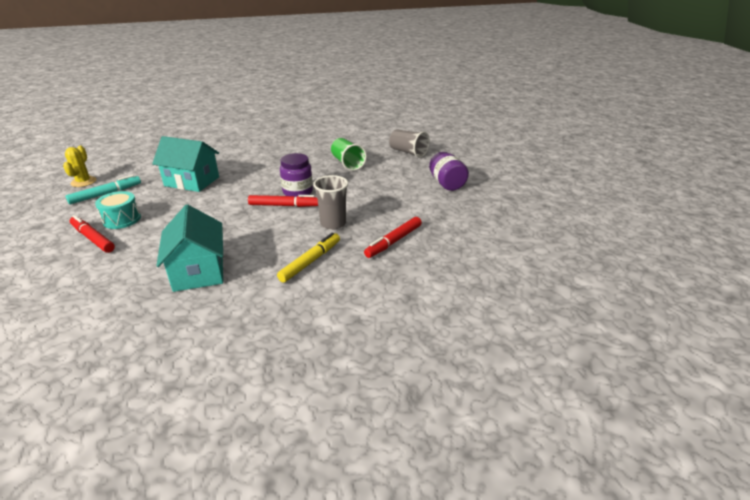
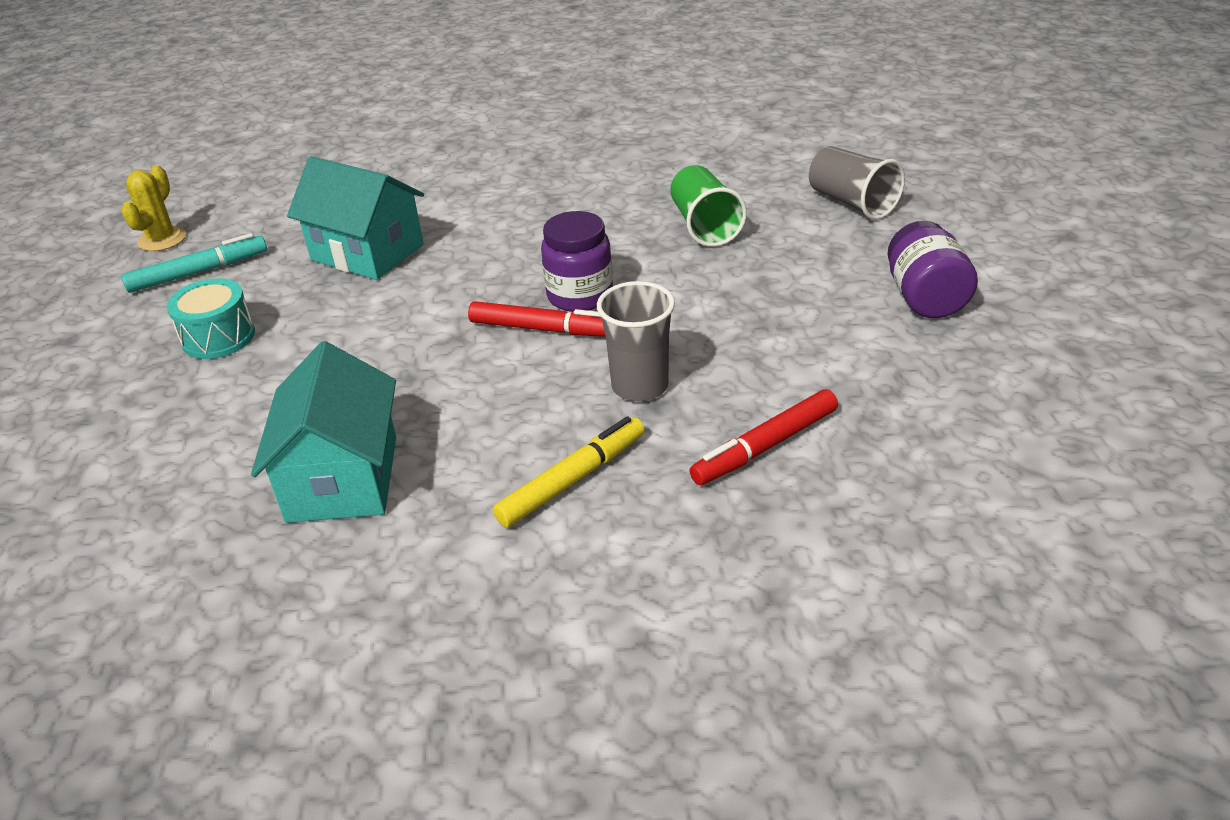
camera: 15 degrees right, 5 degrees up
(93, 238) = (159, 378): red marker -> none

